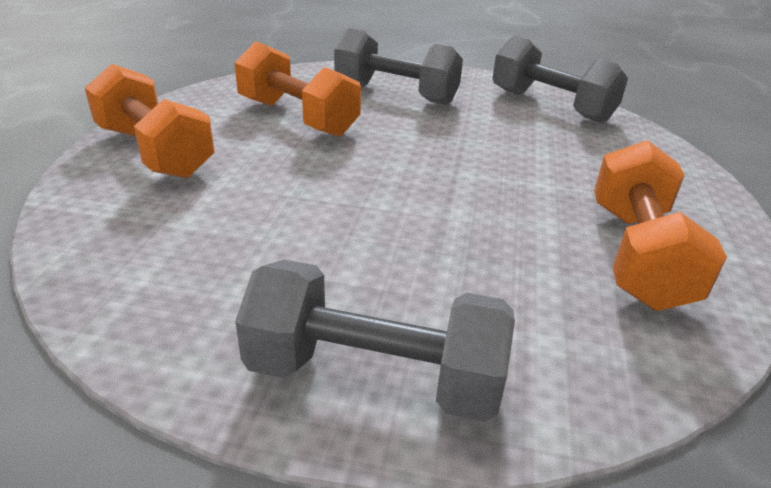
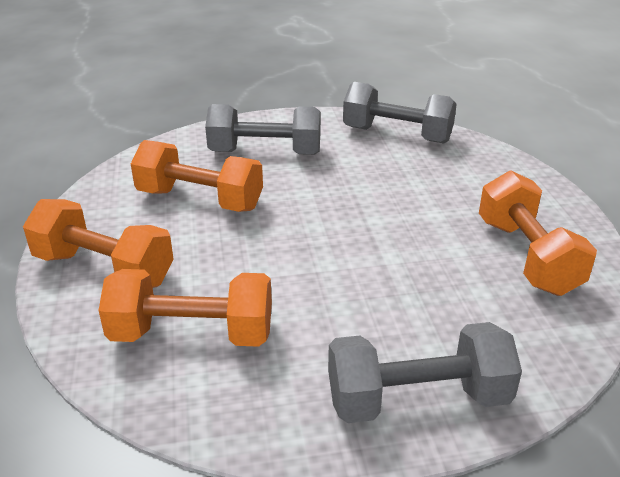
camera: 20 degrees left, 0 degrees up
(181, 229) = (192, 334): none -> orange dumbbell

